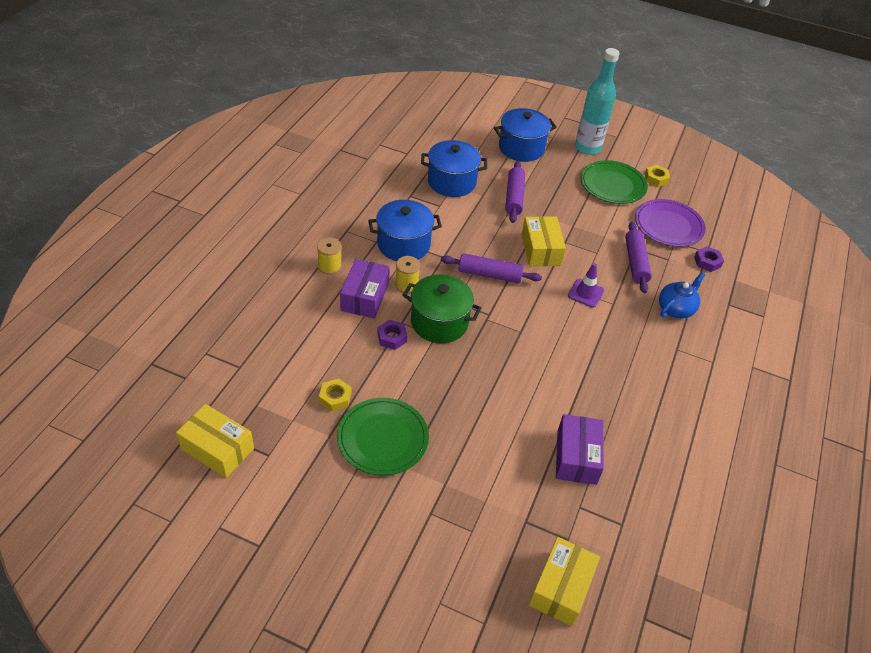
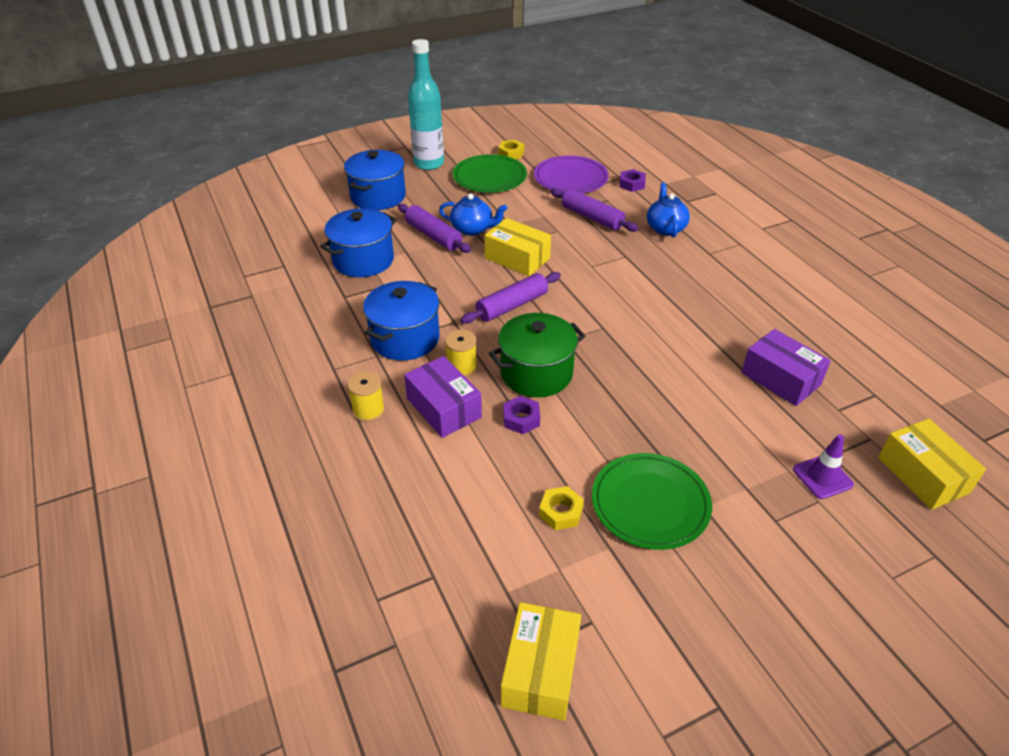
camera: 45 degrees left, 5 degrees down
(217, 449) = (540, 670): yellow box -> yellow box turned 60 degrees counterclockwise
(544, 211) = (473, 229): none -> blue teapot
(585, 293) = (597, 264): purple traffic cone -> purple traffic cone (822, 477)

